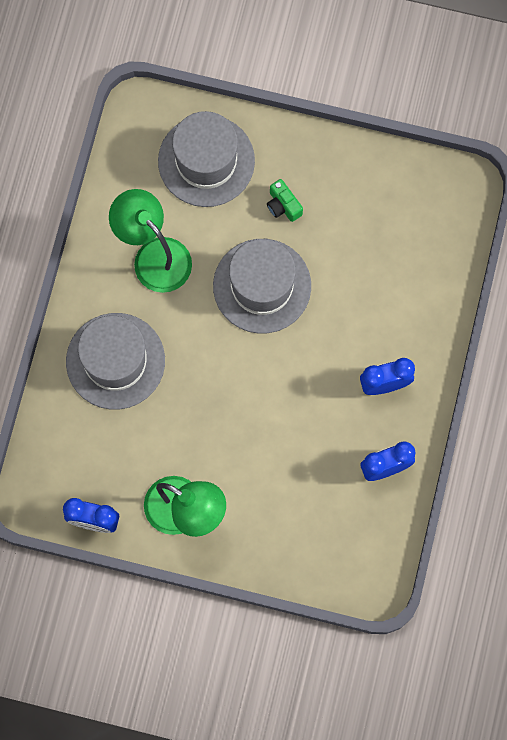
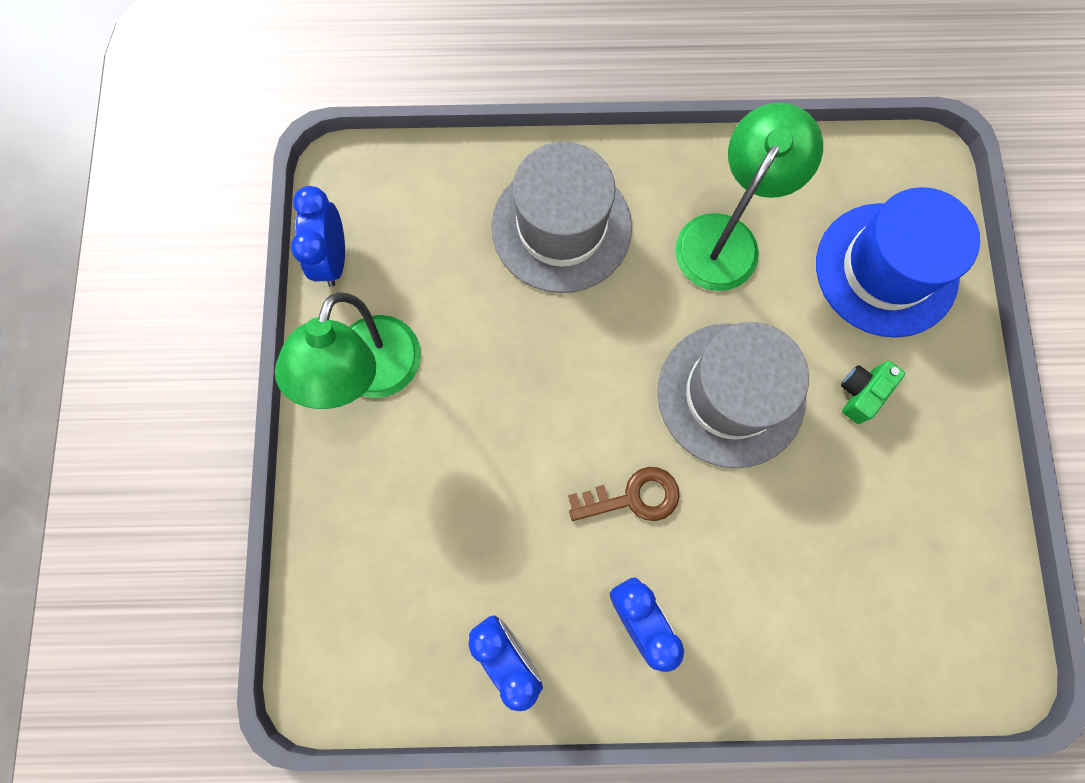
camera: 75 degrees right, 0 degrees up
(206, 161) = (886, 269): grey hat -> blue hat
(311, 366) = (633, 497): none -> brown key

